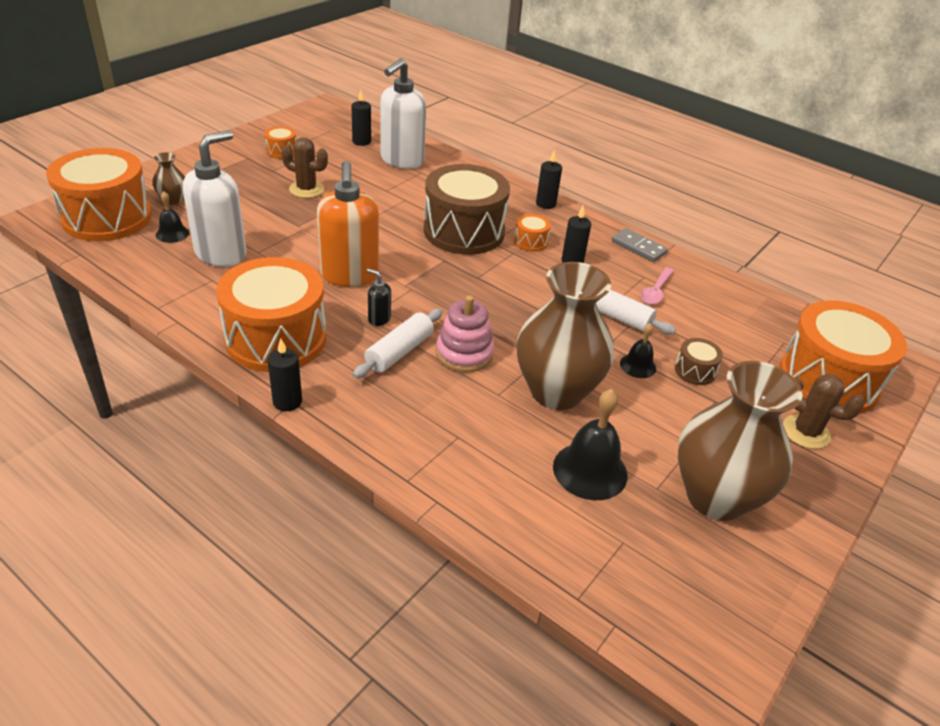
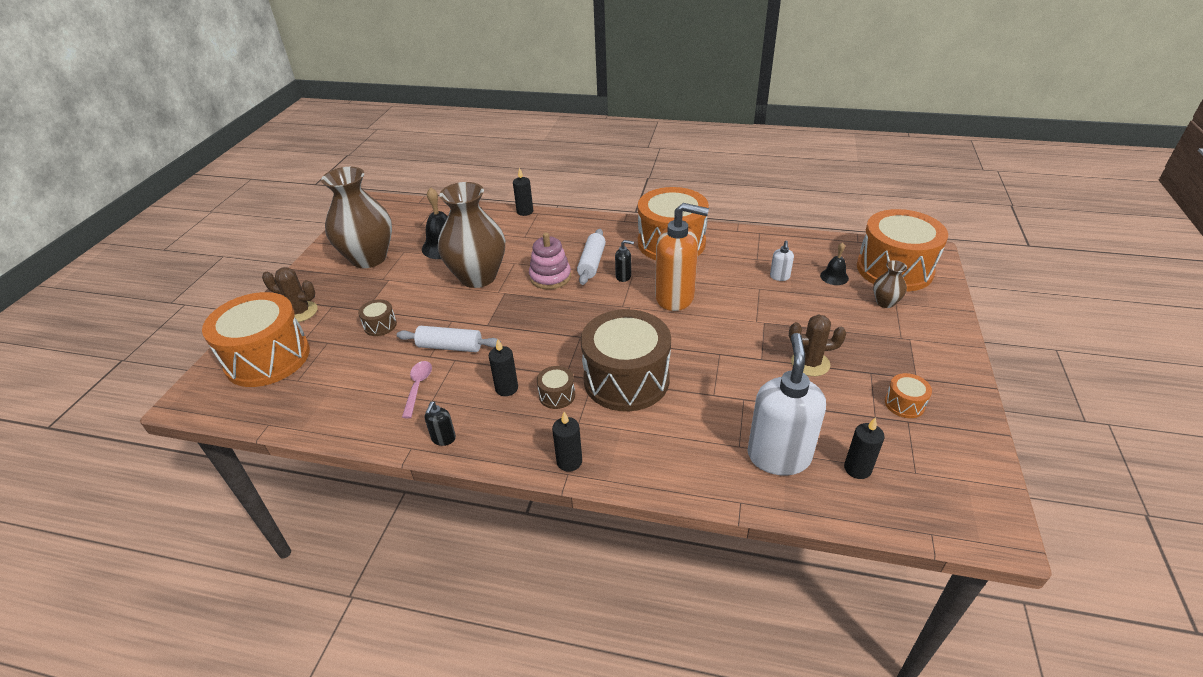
camera: 160 degrees right, 0 degrees up
(221, 254) = (779, 277): white soap dispenser -> white soap dispenser, size x0.42
(287, 402) = (627, 219): black candle -> black candle (525, 211)
(349, 275) = (675, 297): orange soap dispenser -> orange soap dispenser turned 135 degrees clockwise
(530, 242) = (557, 395): orange drum -> brown drum
(638, 247) = (443, 439): grey domino -> black soap dispenser
(638, 365) = (425, 313): black bell -> none

